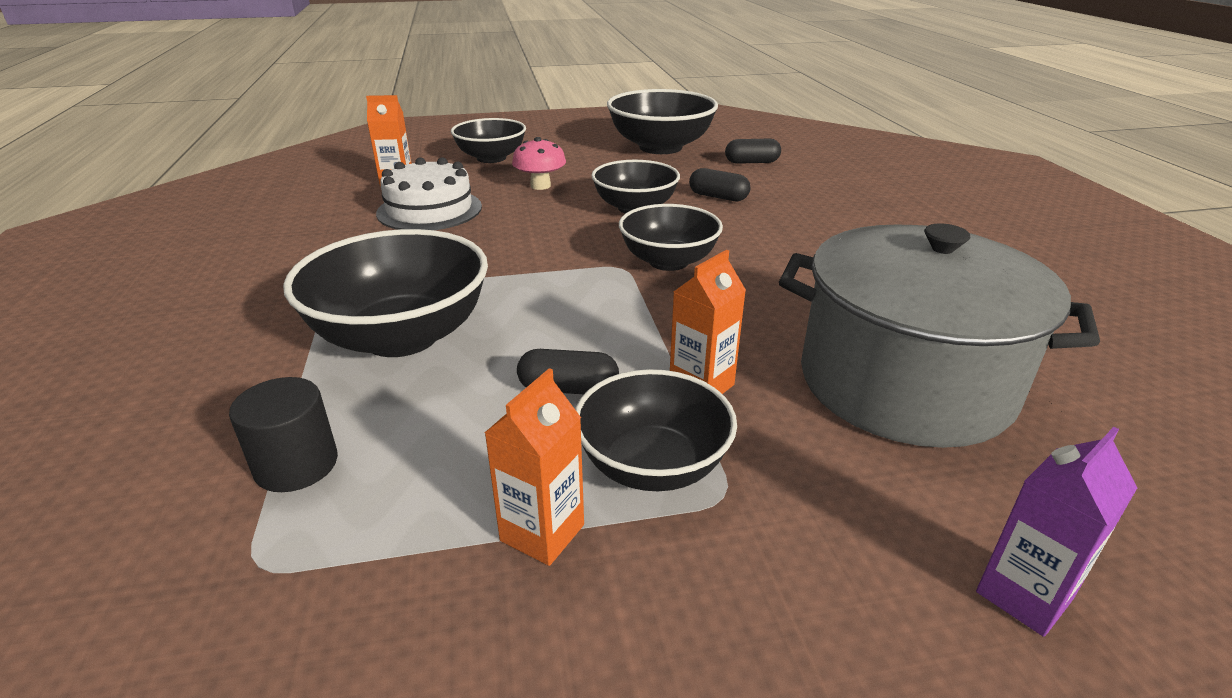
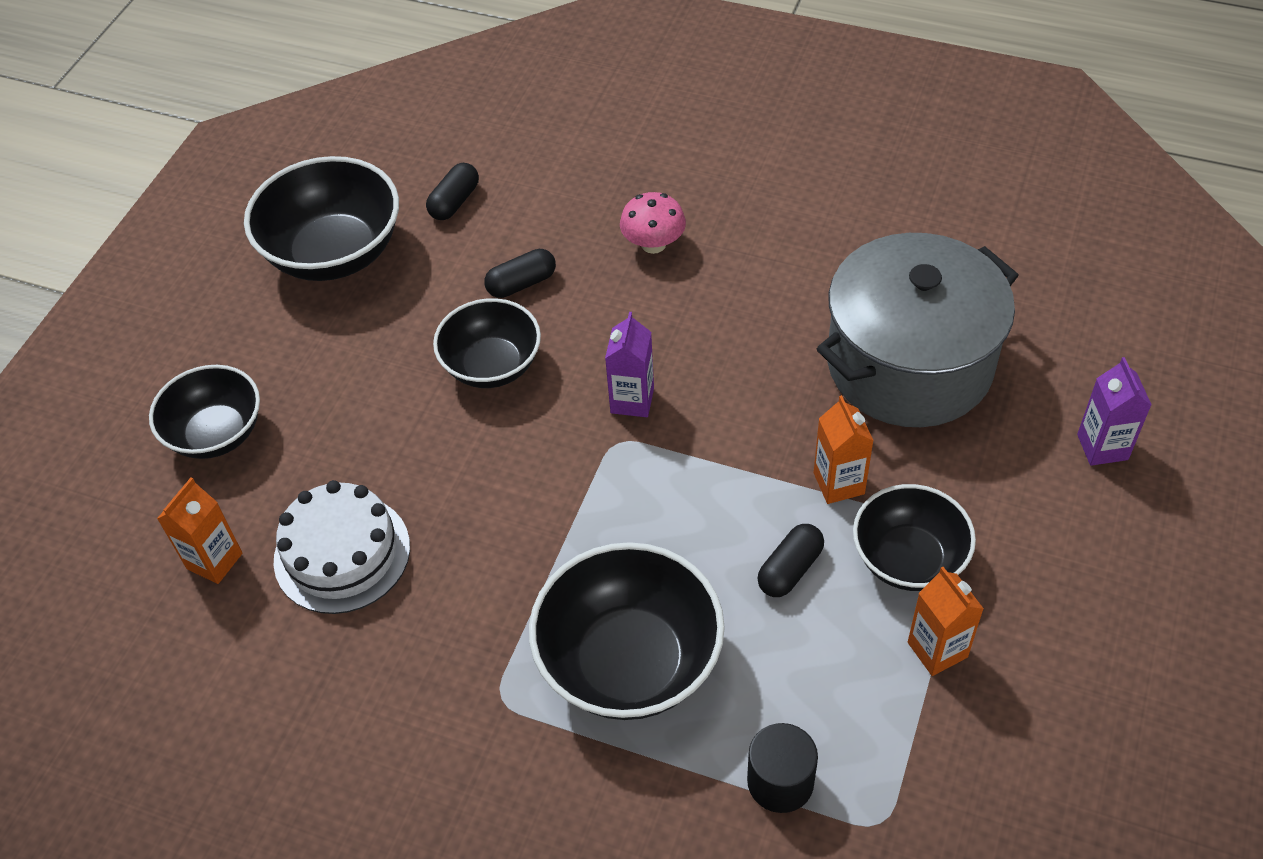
camera: 55 degrees left, 20 degrees up
(540, 186) = (357, 421): pink mushroom -> pink mushroom (653, 244)
(668, 261) = (632, 400): black bowl -> purple carton

